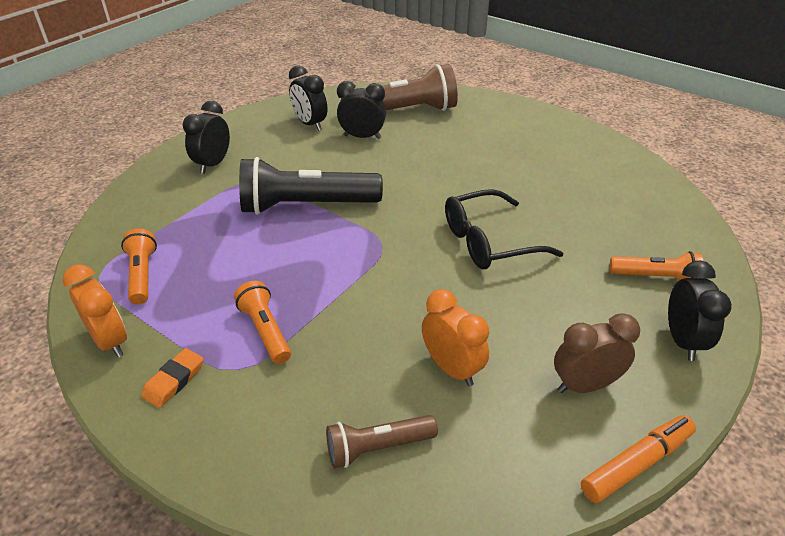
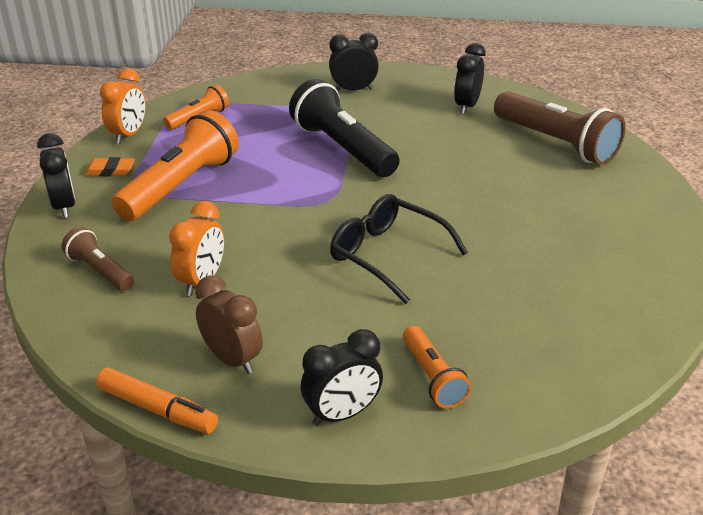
camera: 60 degrees right, 5 degrees down
(265, 330) = (181, 185): orange flashlight -> orange flashlight, size x1.88
(362, 137) = (480, 137): black clock -> black clock (64, 207)

